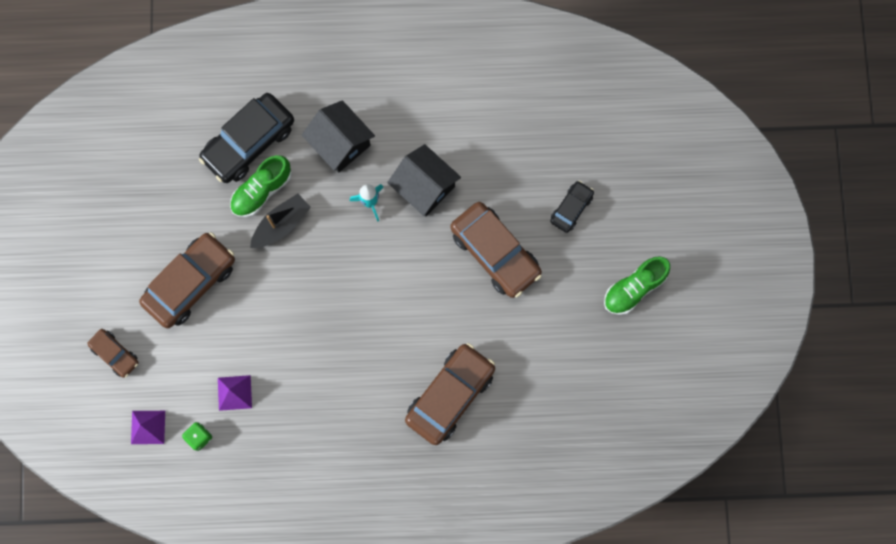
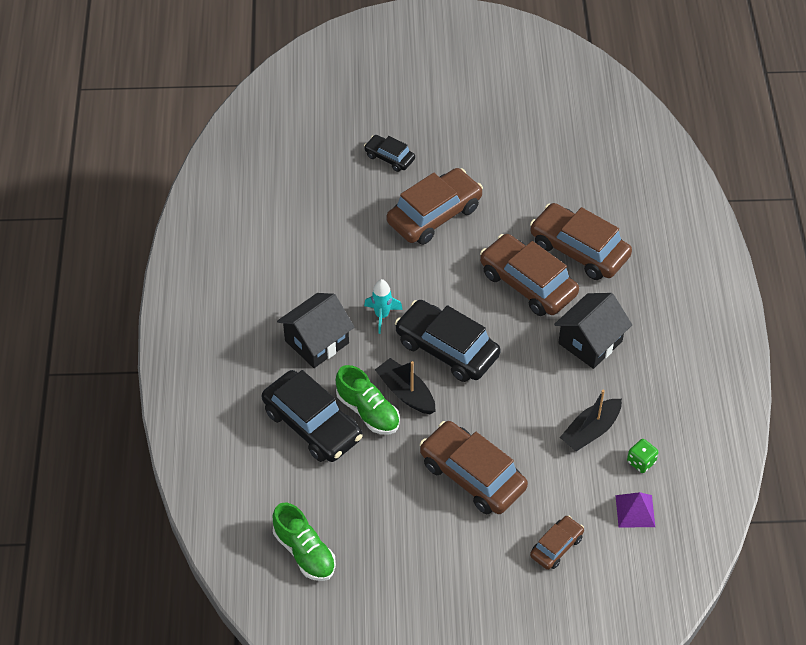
camera: 90 degrees left, 25 degrees down
(234, 393) = (591, 431): purple pyramid -> black boat
(330, 262) = (447, 349): none -> black car
(407, 342) = (527, 283): none -> brown car
(424, 187) = (366, 270): black house -> black house (590, 342)
(634, 288) = (467, 114): green shoe -> green shoe (304, 552)

